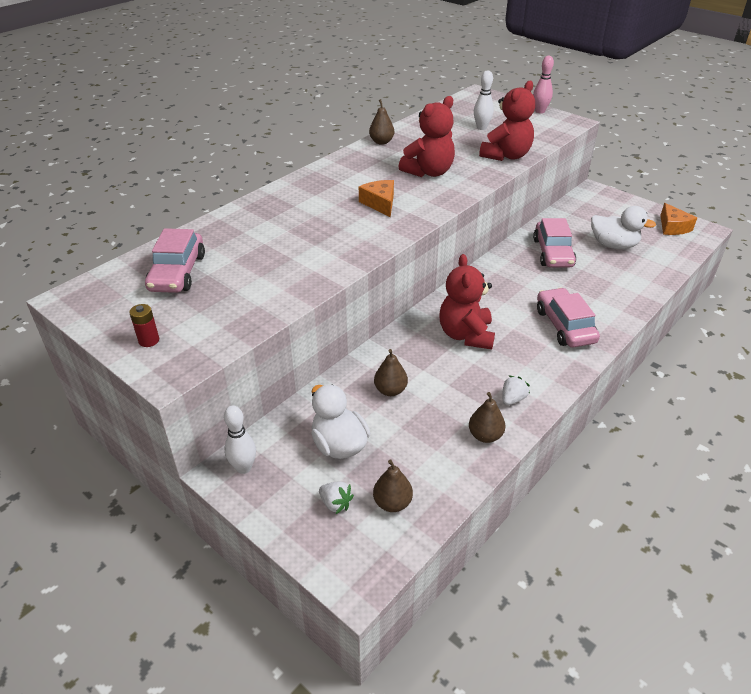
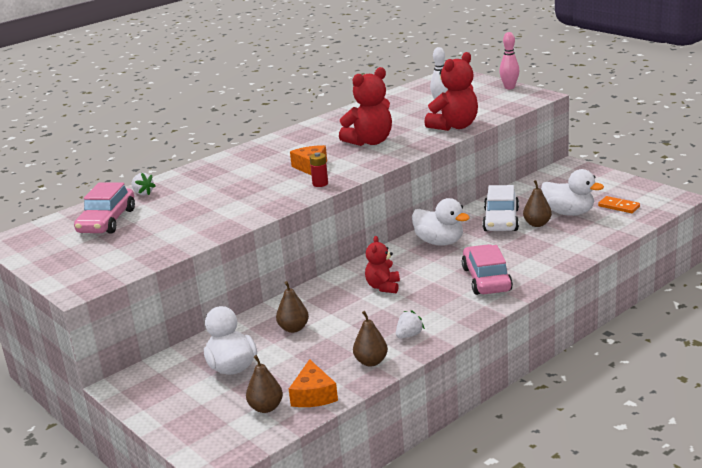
camera: 10 degrees right, 15 degrees down
(149, 340) = (69, 267): red battery -> red battery (320, 184)
(244, 468) = (140, 382): white bowling pin -> none
(335, 503) = (214, 407): white strawberry -> white strawberry (143, 193)
(381, 142) = (334, 118): brown pear -> brown pear (537, 224)
(466, 335) = (383, 287): red teddy bear -> red teddy bear, size x0.61
(503, 279) = (439, 242): none -> white duck
(553, 253) = (501, 220): pink car -> white car
(656, 238) = (619, 206): none -> orange domino
(672, 227) = (642, 196): orange cheese -> orange cheese (313, 395)

